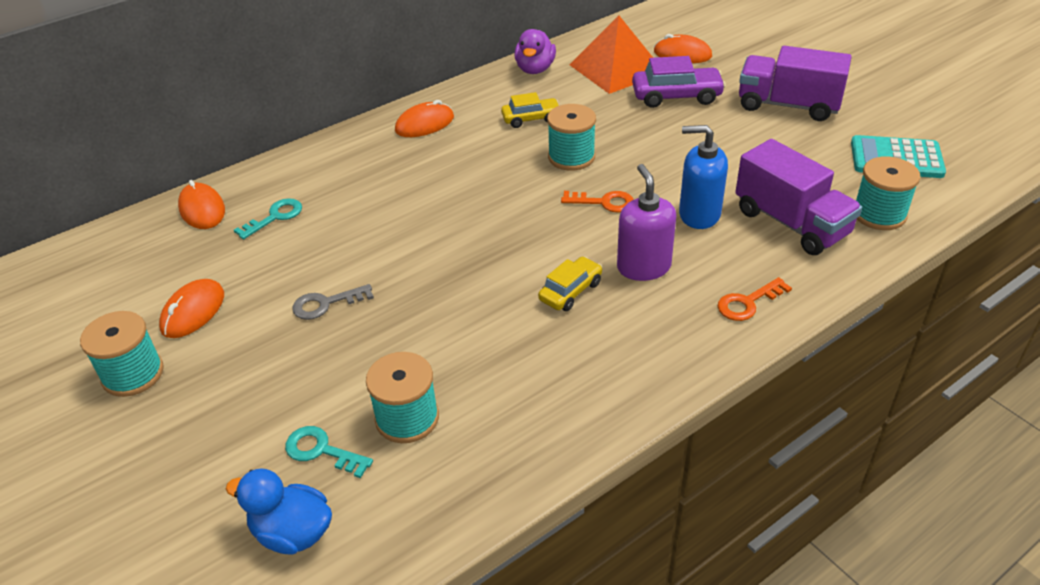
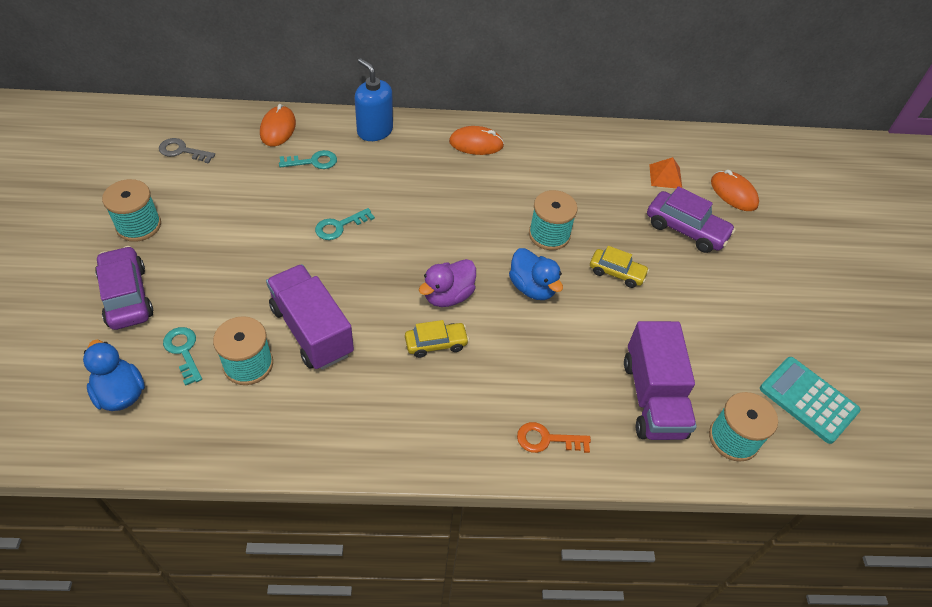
camera: 30 degrees right, 10 degrees up
(193, 311) = (206, 203): orange mouse -> none
(194, 444) = (127, 296): none -> purple car
(326, 304) = (281, 248): grey key -> grey key (182, 151)
(366, 254) = (339, 226): none -> turquoise key
(531, 119) = (554, 184): yellow car -> yellow car (616, 273)
(535, 69) = (602, 141): purple duck -> purple duck (448, 296)
(603, 202) = (532, 288): orange key -> blue duck
(616, 68) = (665, 176): orange pyramid -> orange pyramid, size x0.48
(643, 267) = (504, 359): purple soap dispenser -> none
(699, 214) = (590, 343): blue soap dispenser -> blue soap dispenser (375, 131)
(788, 105) = (770, 293): purple truck -> purple truck (312, 331)

